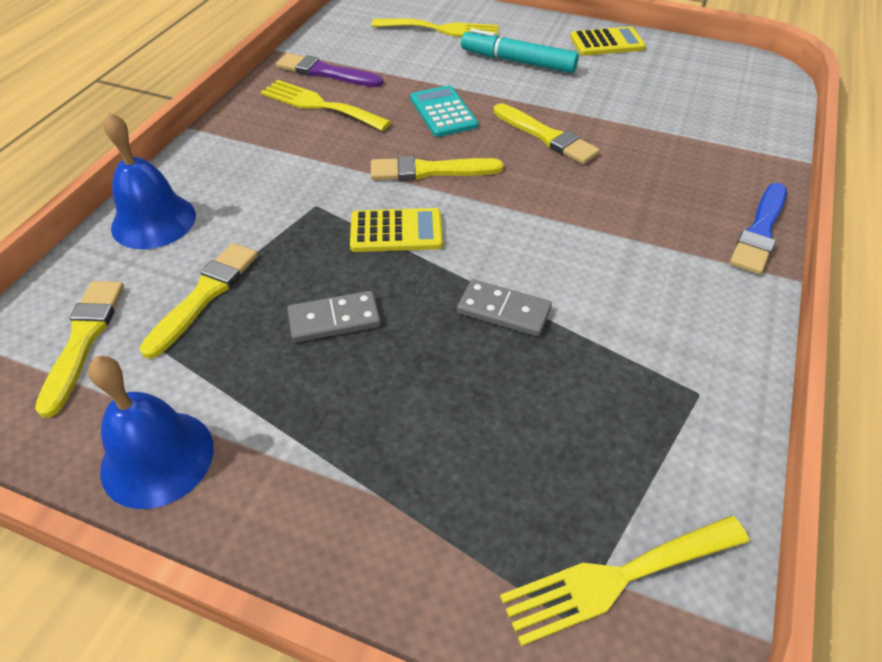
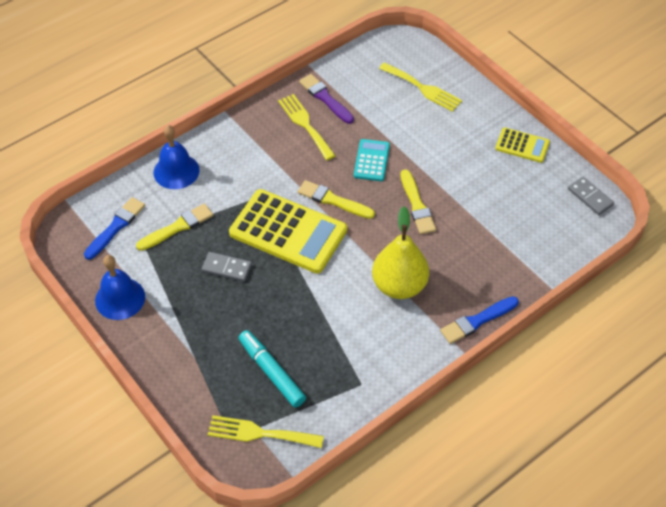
camera: 30 degrees right, 5 degrees up
(83, 340) = (115, 227): yellow brush -> blue brush
(396, 231) = (288, 232): yellow calculator -> yellow calculator, size x2.00
(503, 311) = (306, 301): grey domino -> grey domino (590, 197)
(518, 61) = (449, 138): turquoise marker -> turquoise marker (271, 372)
(616, 233) = (399, 285): none -> yellow pear

